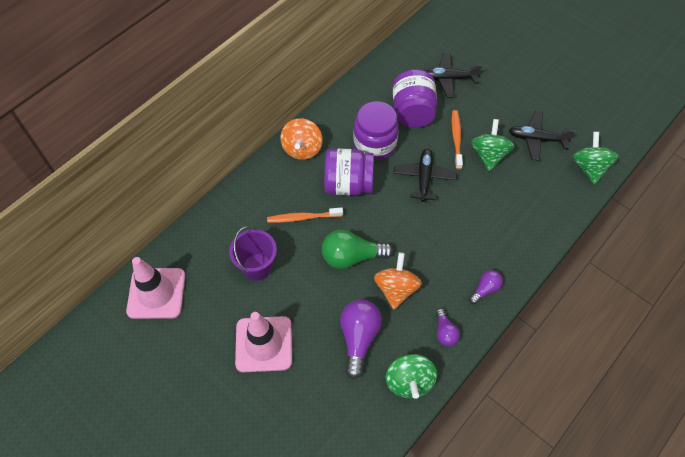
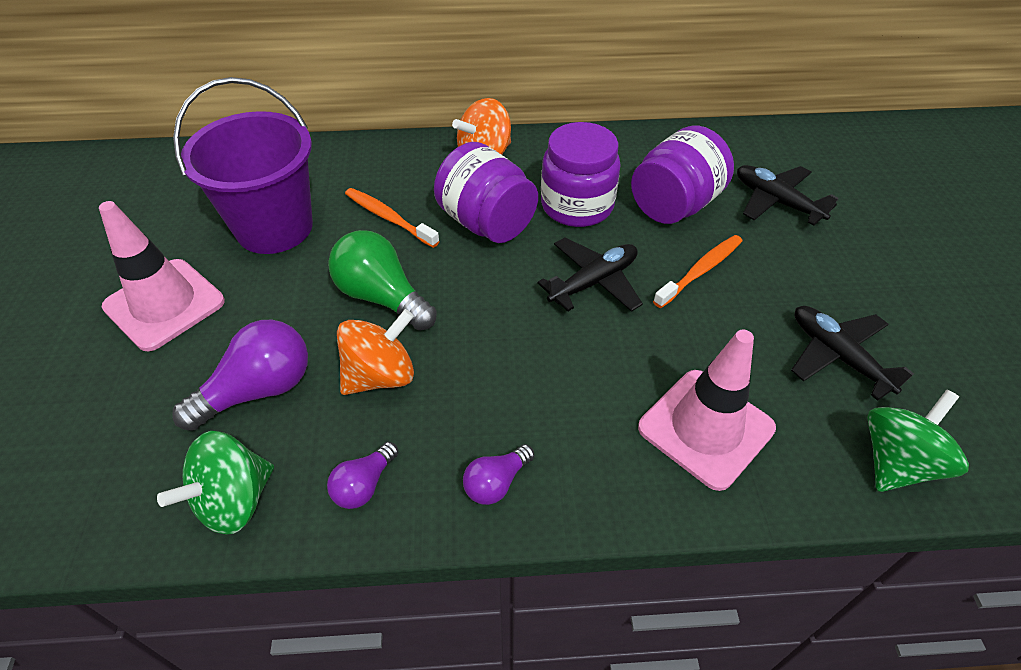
camera: 45 degrees right, 10 degrees down
(156, 293) = (158, 179): pink traffic cone -> pink traffic cone (706, 428)
(257, 267) = (274, 227): purple bucket -> purple bucket, size x1.59
(485, 289) = (496, 483): purple light bulb -> purple light bulb turned 135 degrees clockwise
(489, 155) = (727, 322): green spinning top -> none

